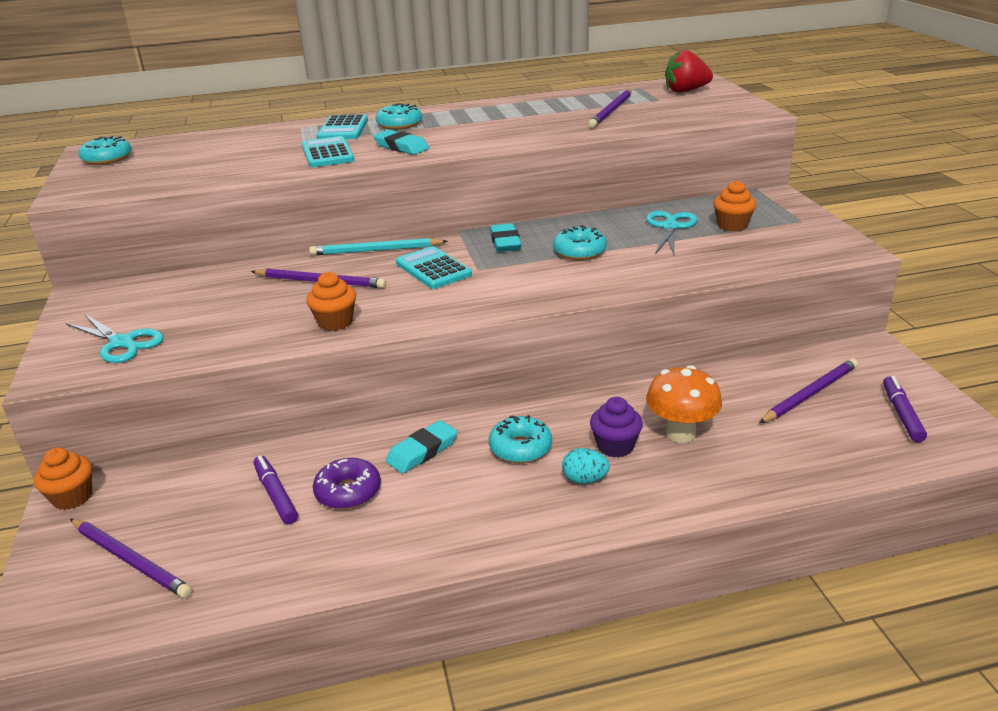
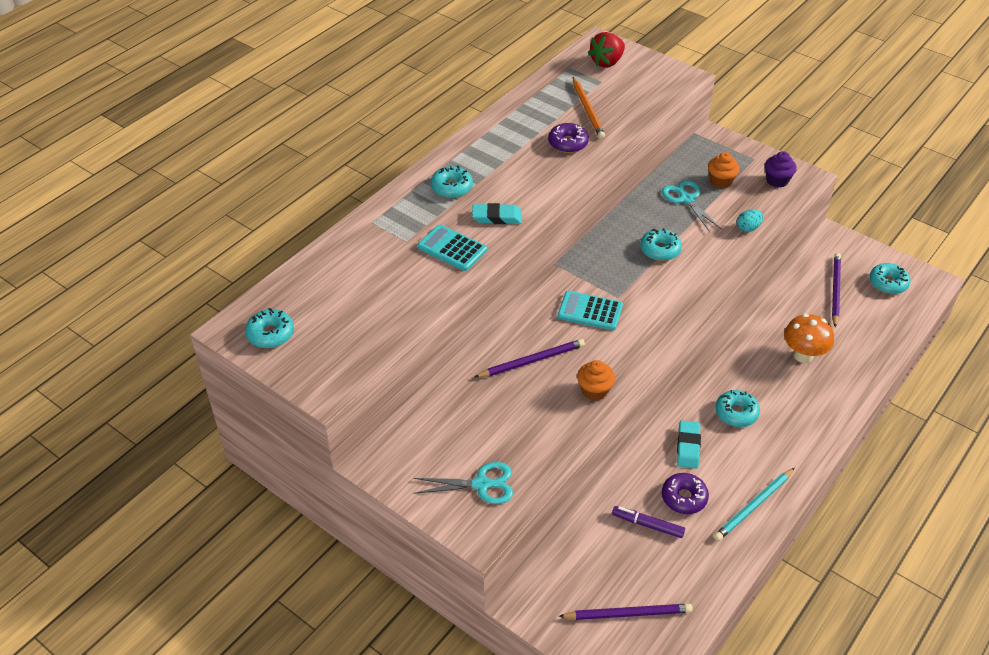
camera: 40 degrees left, 15 degrees up
(72, 497) = (530, 604): orange cupcake -> none
(343, 129) = (414, 211): turquoise calculator -> none
(376, 250) = (526, 311): turquoise pencil -> turquoise pencil (754, 506)
(505, 242) = (602, 262): turquoise eraser -> none
(553, 124) = (568, 143): none -> purple donut
(584, 479) = (791, 415): turquoise egg -> turquoise egg (748, 228)
(612, 111) = (587, 109): purple pencil -> orange pencil
(615, 446) = (781, 383): purple cupcake -> purple cupcake (777, 180)
(901, 414) = (888, 283): purple marker -> turquoise donut

